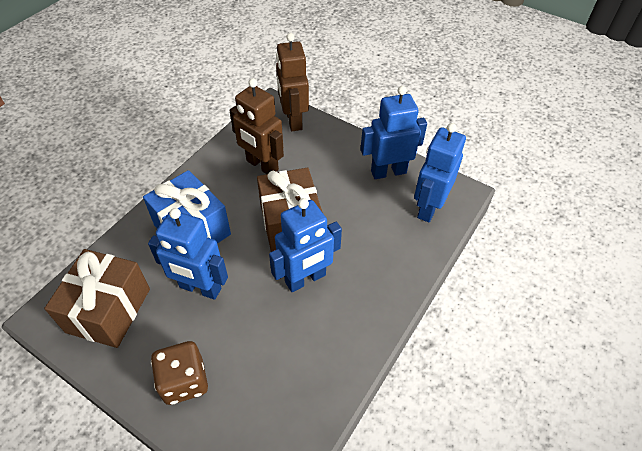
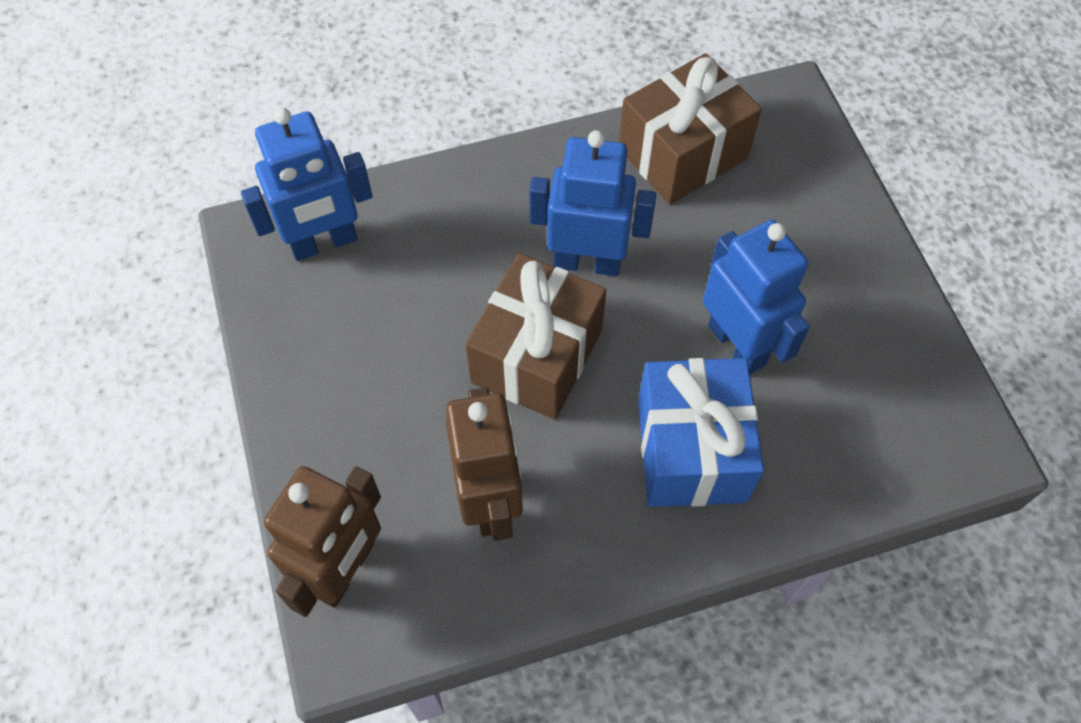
camera: 140 degrees left, 10 degrees up
(108, 310) = (882, 397): brown gift -> brown gift (683, 153)
(184, 381) = (825, 242): brown dice -> none
(388, 172) = (309, 338): blue robot -> none

